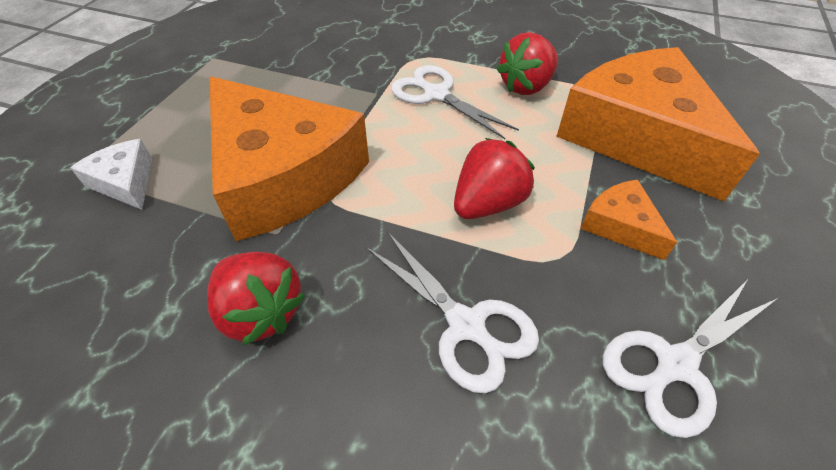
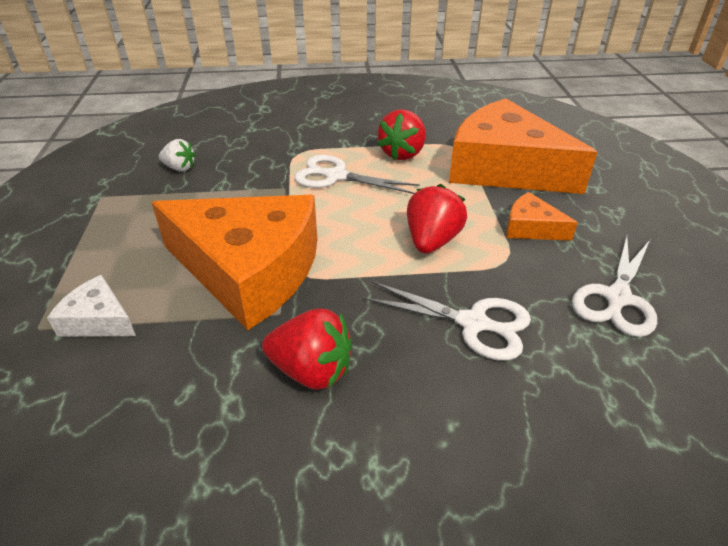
camera: 25 degrees left, 10 degrees down
(296, 46) = (179, 168): none -> white strawberry

